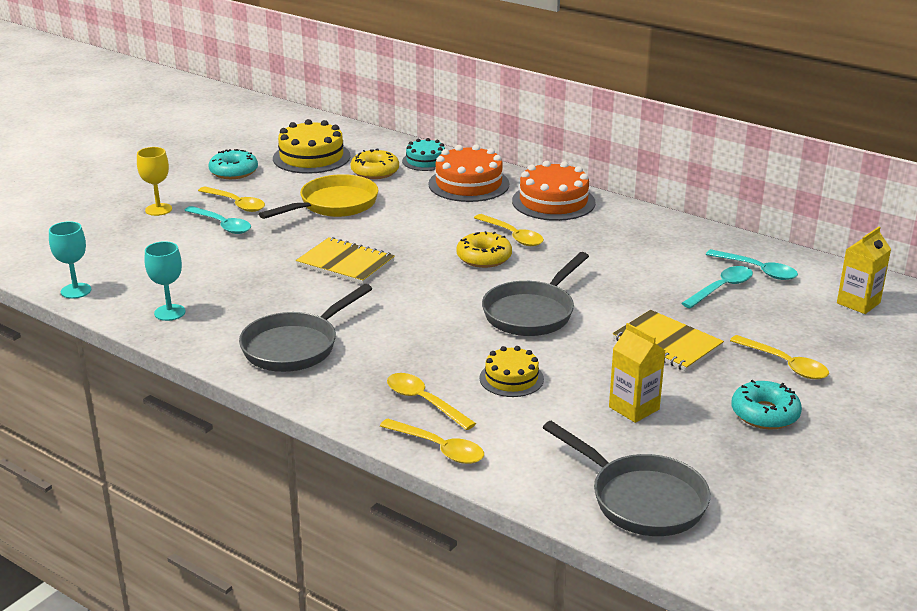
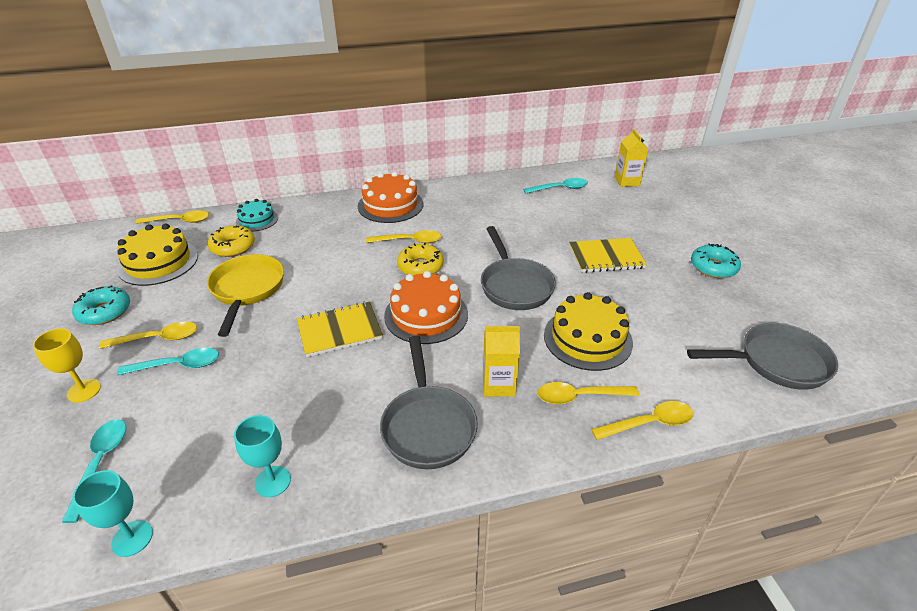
camera: 50 degrees left, 10 degrees up
(468, 184) = (317, 221): orange cake -> orange cake (426, 315)
(511, 378) = (587, 338): yellow cake -> yellow cake, size x1.65
(634, 408) = (668, 308): yellow carton -> yellow carton (498, 385)
(721, 288) = (566, 208): turquoise spoon -> turquoise spoon (100, 463)
(785, 364) = (667, 233): yellow spoon -> yellow spoon (179, 221)

